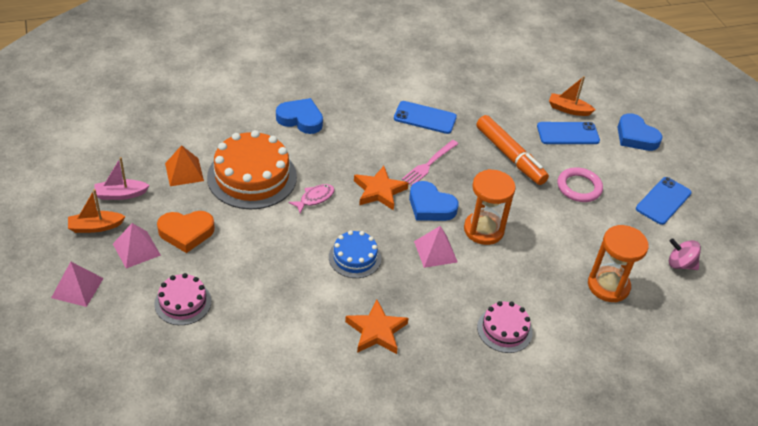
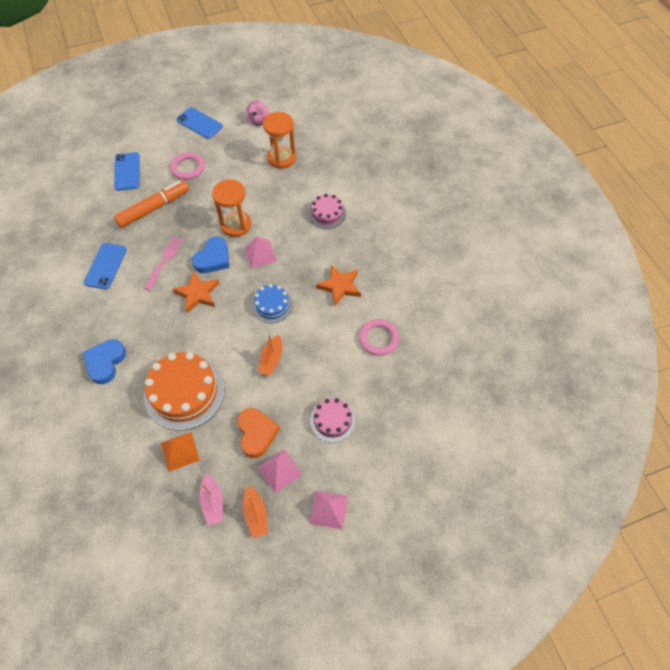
camera: 90 degrees left, 15 degrees up
(287, 365) = (379, 338): none -> pink ring
(314, 198) = (209, 339): pink fish -> none
(429, 164) = (164, 261): pink fork -> pink fork turned 105 degrees counterclockwise
(568, 109) = (97, 169): orange boat -> orange boat (271, 359)
(635, 137) = (131, 132): blue heart -> none

